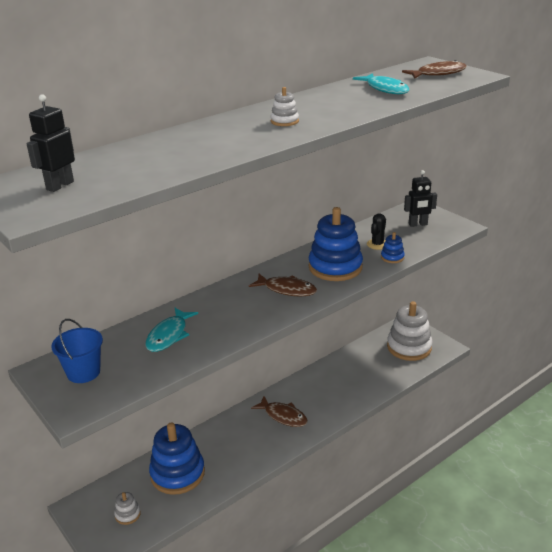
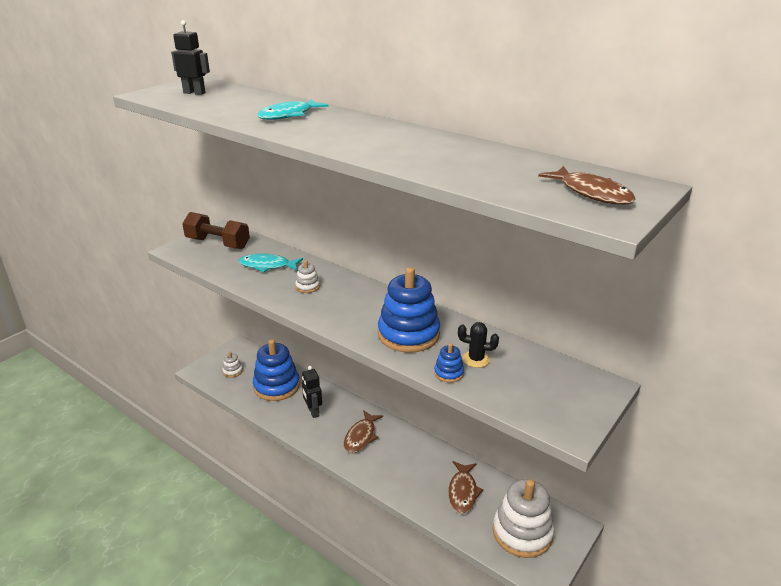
camera: 75 degrees right, 0 degrees up
(83, 372) = (218, 243): blue bucket -> brown dumbbell
(284, 121) = (349, 134): white stacking toy -> white stacking toy (307, 287)
(287, 289) = (353, 310): brown fish -> brown fish (463, 492)
(385, 89) = (491, 167): turquoise fish -> turquoise fish (289, 115)
(418, 224) = (551, 389): black robot -> black robot (313, 412)

